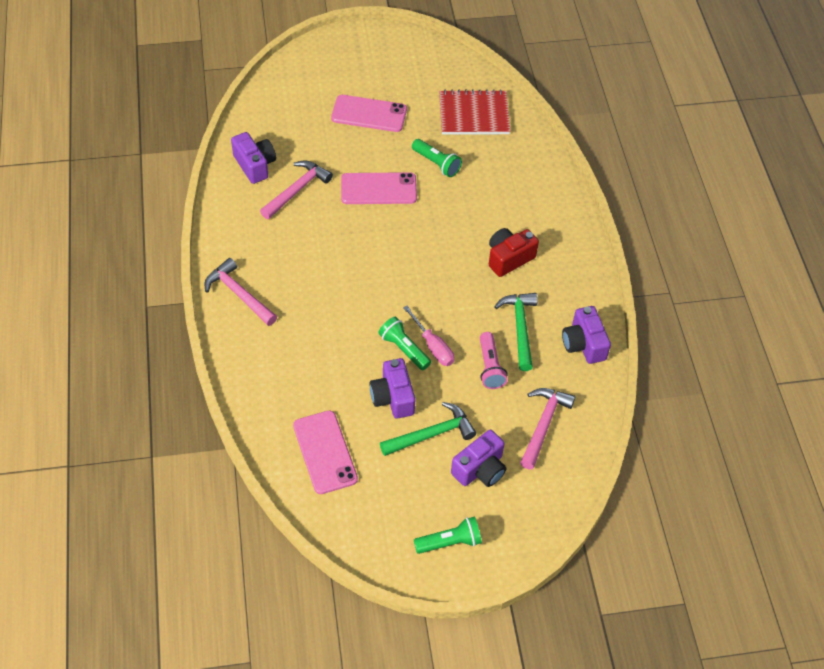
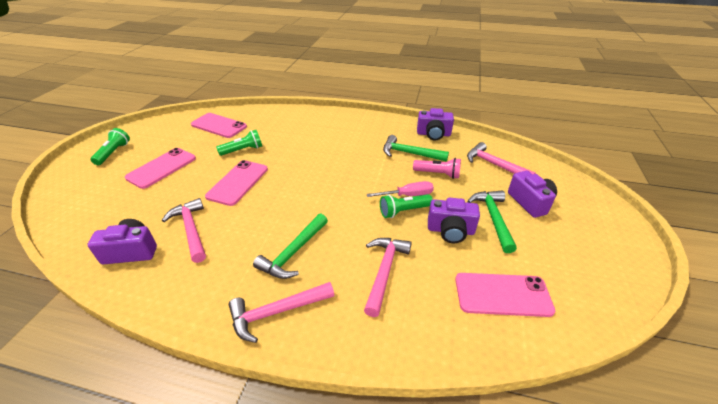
camera: 65 degrees left, 15 degrees down
(304, 278) = (293, 252): none -> green hammer
(313, 355) = (384, 271): none -> pink hammer
(450, 542) = (602, 237): green flashlight -> green flashlight (113, 153)
(474, 114) = (219, 125): red notebook -> pink phone
(509, 258) = (349, 143): red camera -> none

